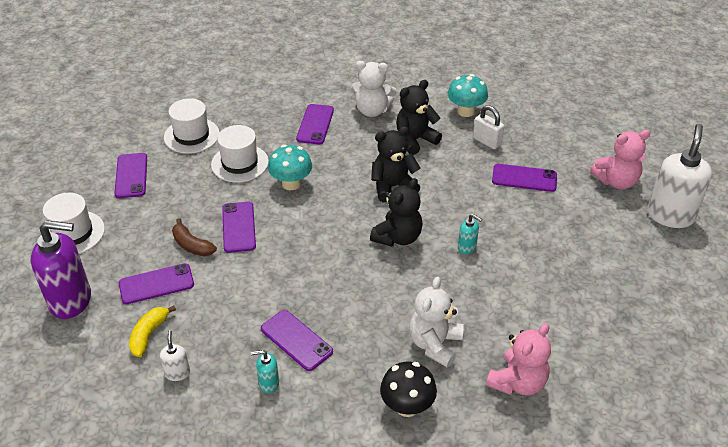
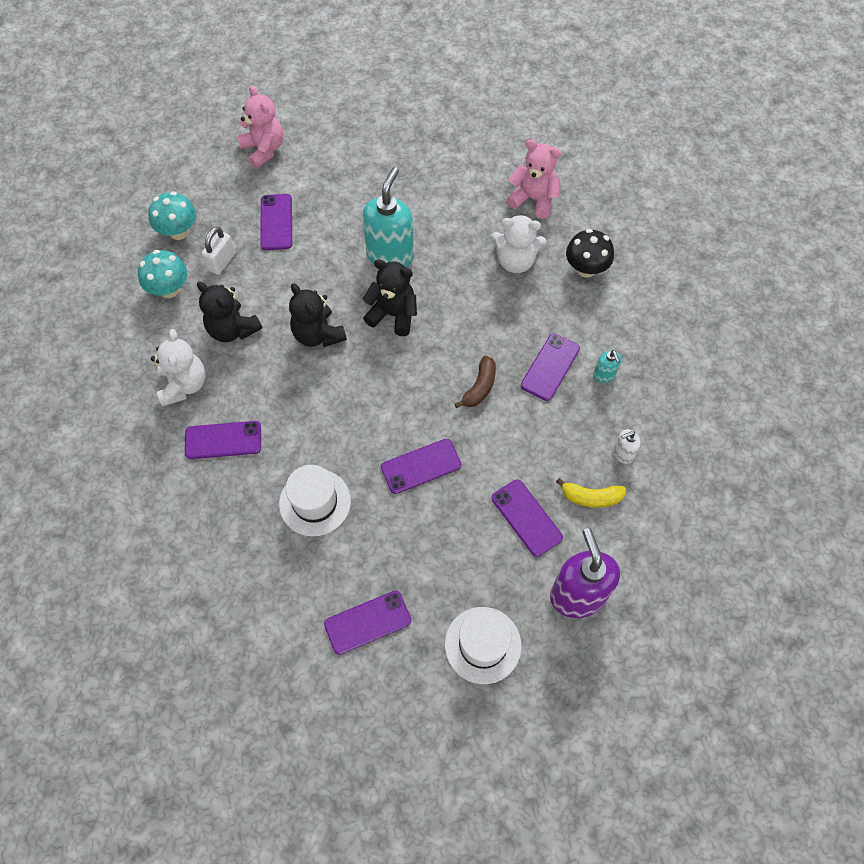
camera: 105 degrees left, 20 degrees up
(191, 135) = (274, 580): white hat -> none
(192, 245) = (462, 504): brown banana -> brown banana (480, 387)
(291, 183) = (337, 435): turquoise mushroom -> turquoise mushroom (178, 231)
(467, 247) = (390, 255): turquoise soap dispenser -> turquoise soap dispenser, size x2.21
(670, 215) = (303, 109): white soap dispenser -> none

